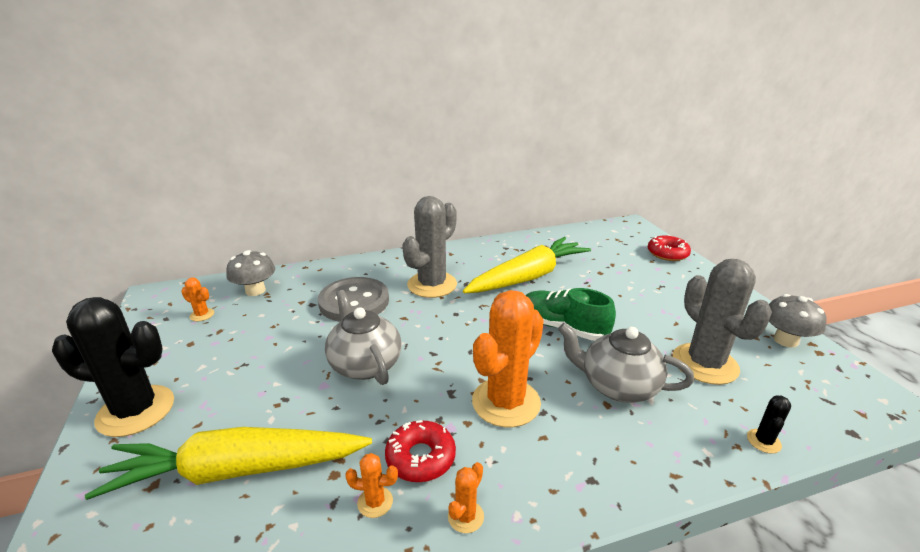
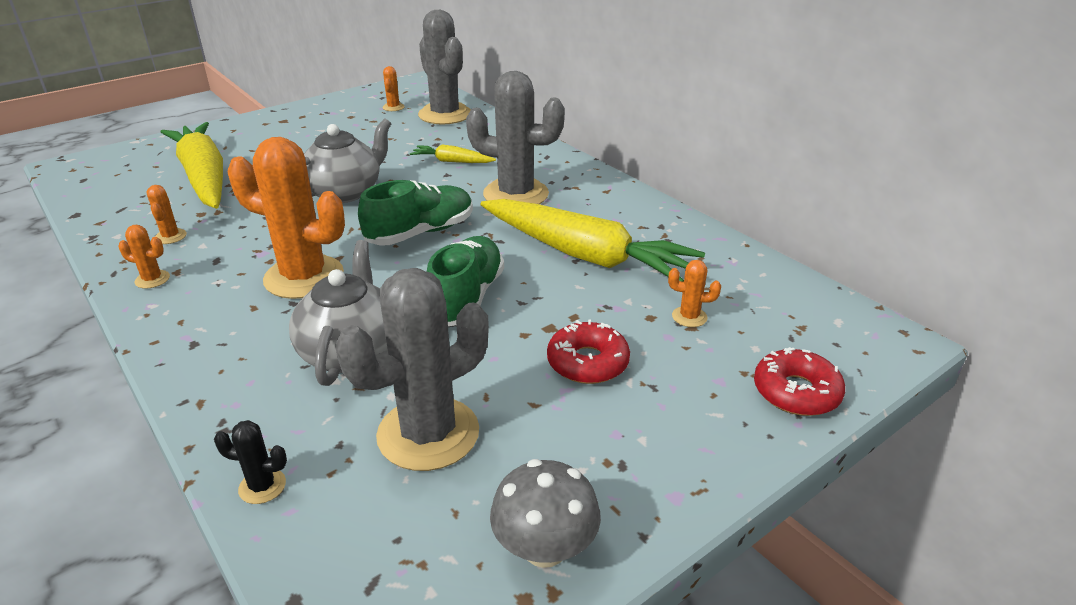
camera: 70 degrees right, 5 degrees up
(136, 411) = (263, 126): black cactus -> none
(255, 290) = (445, 114): grey mushroom -> grey cactus
(354, 302) = (452, 161): grey button -> yellow carrot
(420, 458) = (220, 246): red donut -> red donut (587, 362)
(464, 334) = (420, 233): none -> green shoe
(603, 262) = (689, 317): none -> orange cactus

